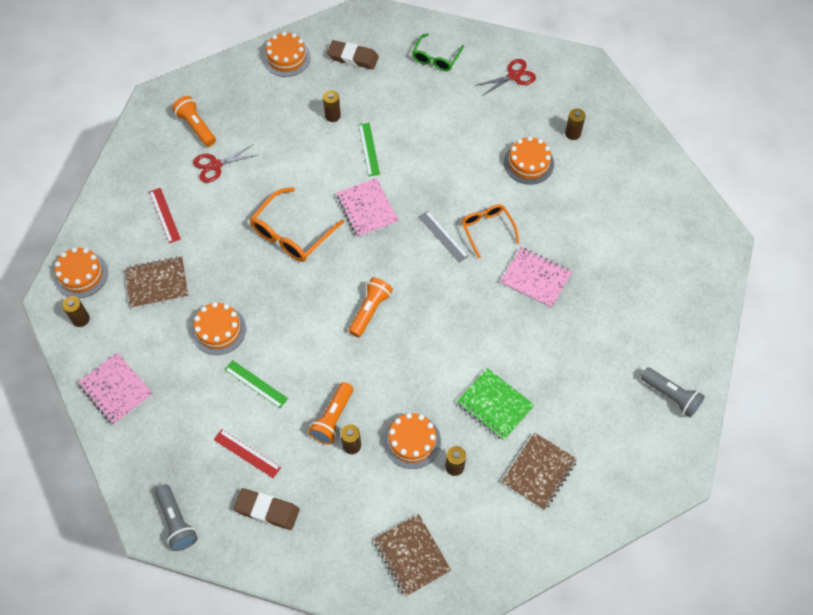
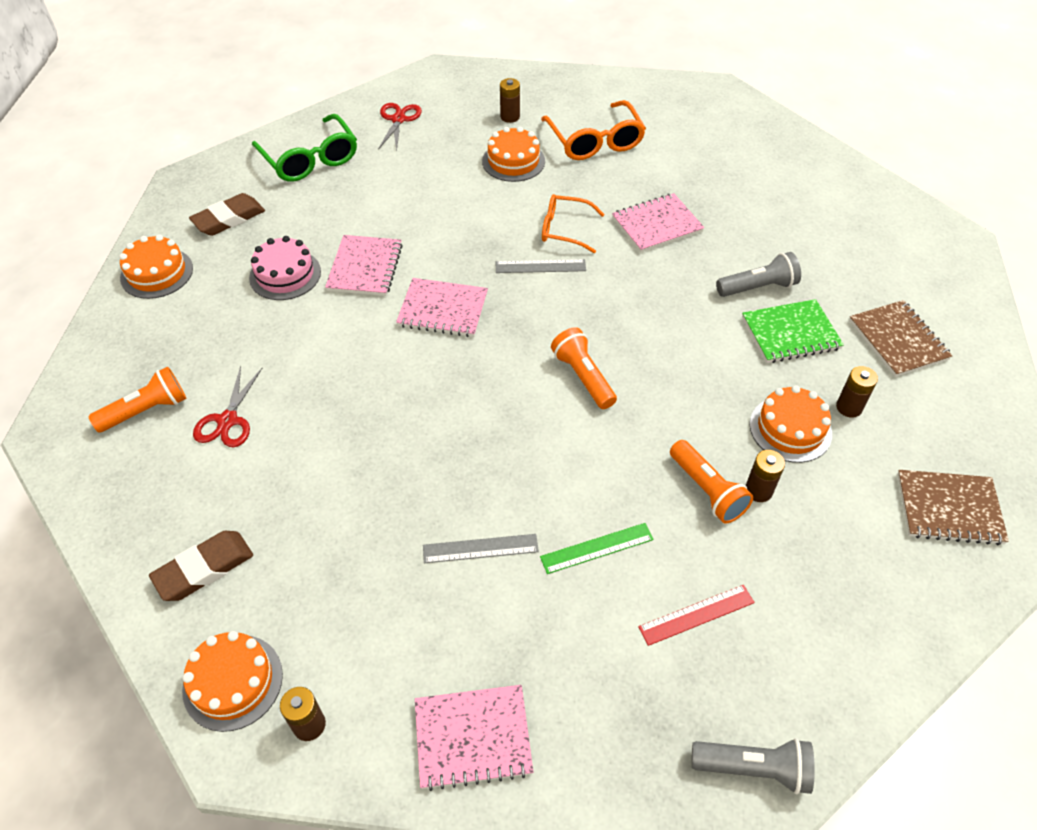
camera: 55 degrees left, 10 degrees down
(157, 283) = (342, 585): brown notebook -> none
(164, 215) = (243, 518): red ruler -> none
(196, 127) = (146, 410): orange flashlight -> orange flashlight turned 150 degrees clockwise
(218, 330) = (480, 548): orange cake -> grey ruler
(267, 510) = (800, 636): brown eraser -> brown eraser (204, 569)
(292, 234) = (408, 395): orange glasses -> orange glasses (595, 141)
(332, 115) = (285, 274): brown battery -> pink cake
(369, 149) = (365, 267): green ruler -> pink notebook
(436, 58) = (310, 159): green glasses -> green glasses, size x1.53
(671, 396) = (867, 203): grey flashlight -> grey flashlight (758, 287)

